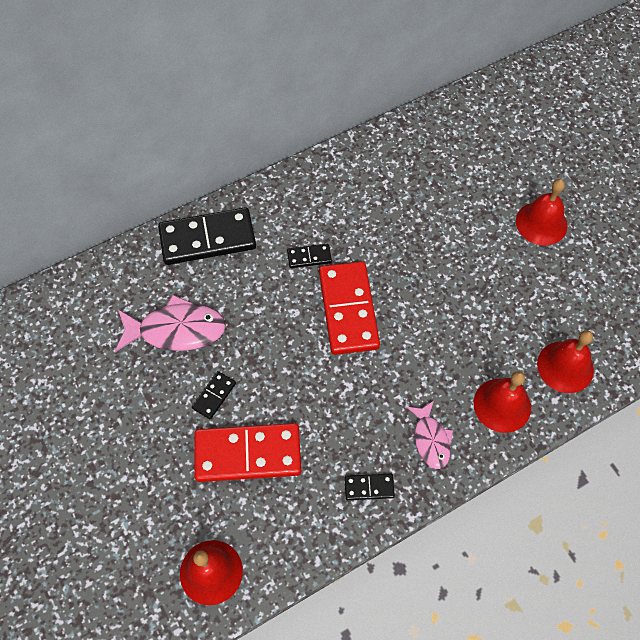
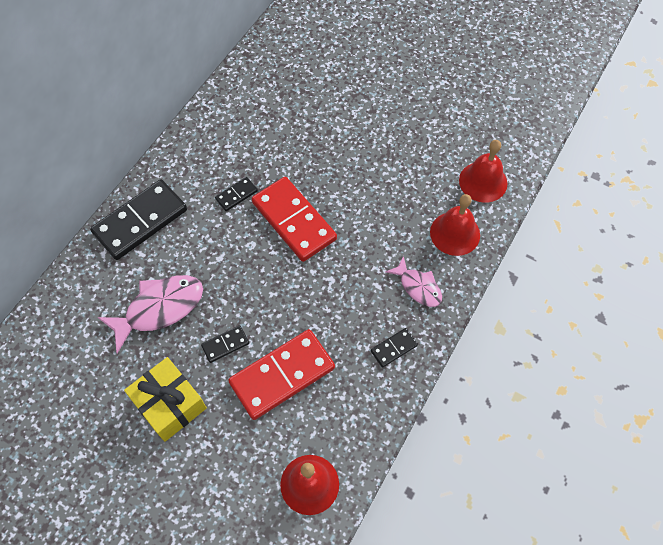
camera: 30 degrees left, 0 degrees up
(133, 424) = (169, 404): none -> yellow gift
(214, 396) = (225, 344): black domino -> black domino turned 60 degrees clockwise
(541, 223) = (402, 84): red bell -> none

